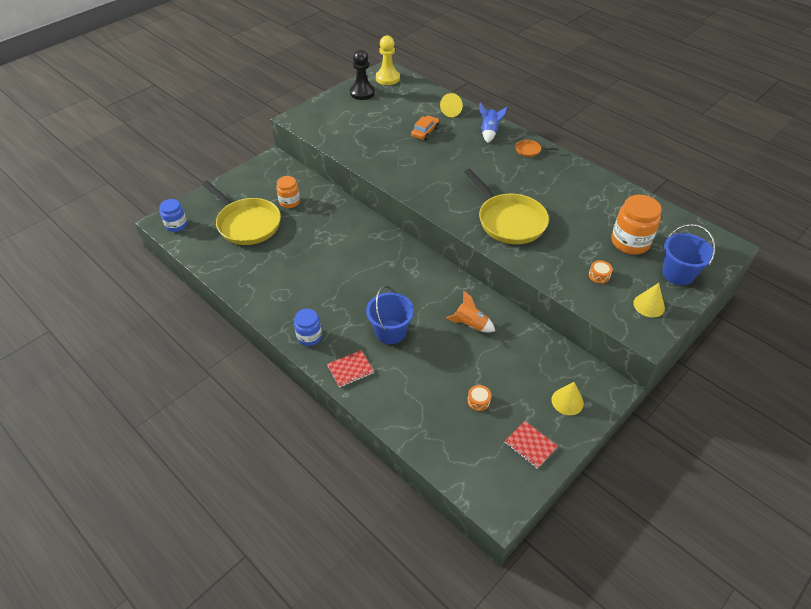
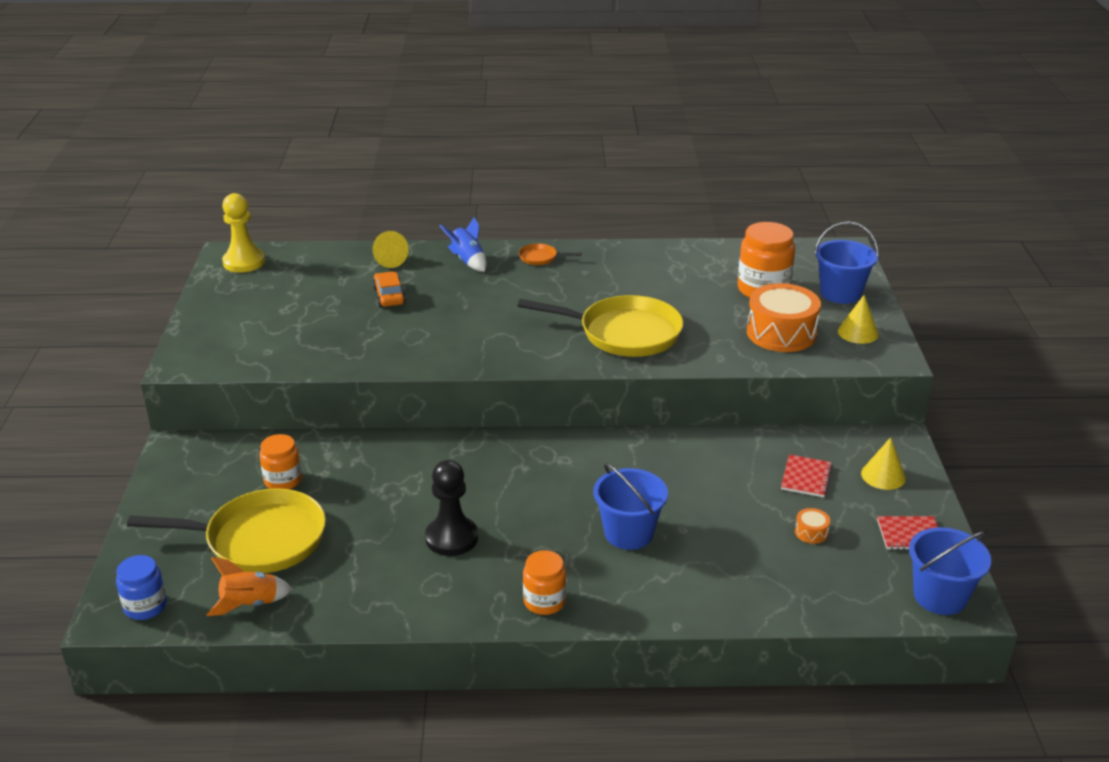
camera: 45 degrees left, 15 degrees down
(309, 336) = (544, 601): blue jar -> orange jar
(350, 369) = (643, 599): red notebook -> red notebook (806, 477)
(362, 93) = (234, 293): black pawn -> black pawn (451, 538)
(470, 325) = (699, 471): orange rocket -> orange rocket (250, 604)
(494, 491) = (940, 596): none -> blue bucket
(529, 150) = (540, 258): orange pan -> orange pan turned 45 degrees clockwise
(599, 275) = (781, 333): orange drum -> orange drum, size x2.42

